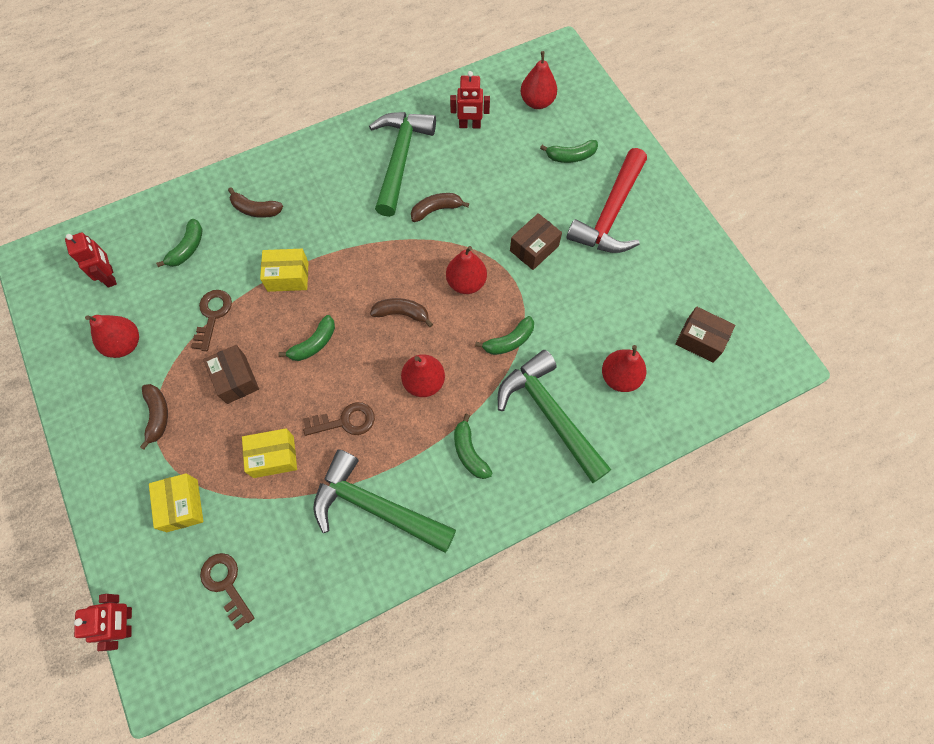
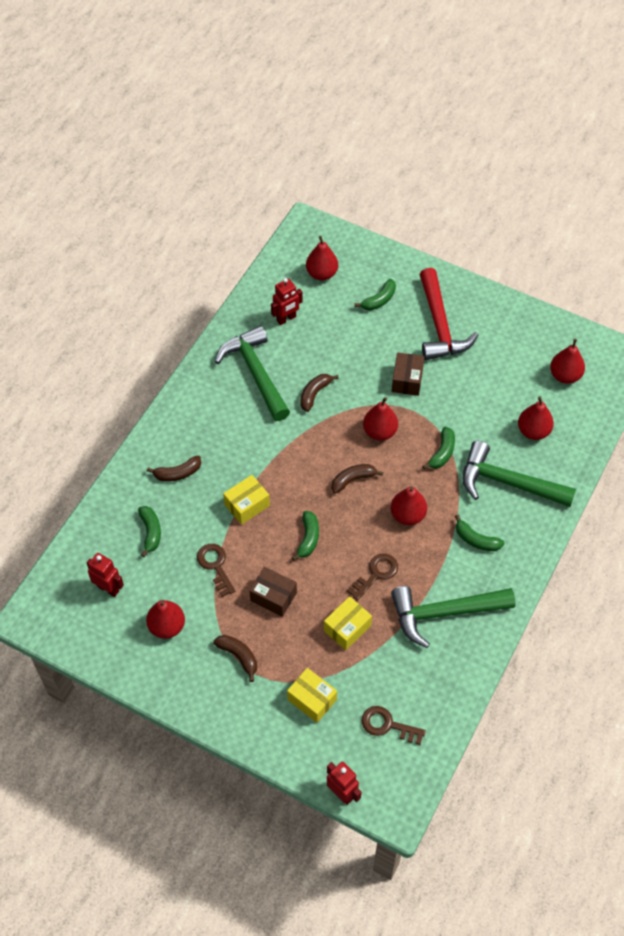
camera: 35 degrees left, 10 degrees down
(700, 340) = (565, 375): brown box -> red pear

